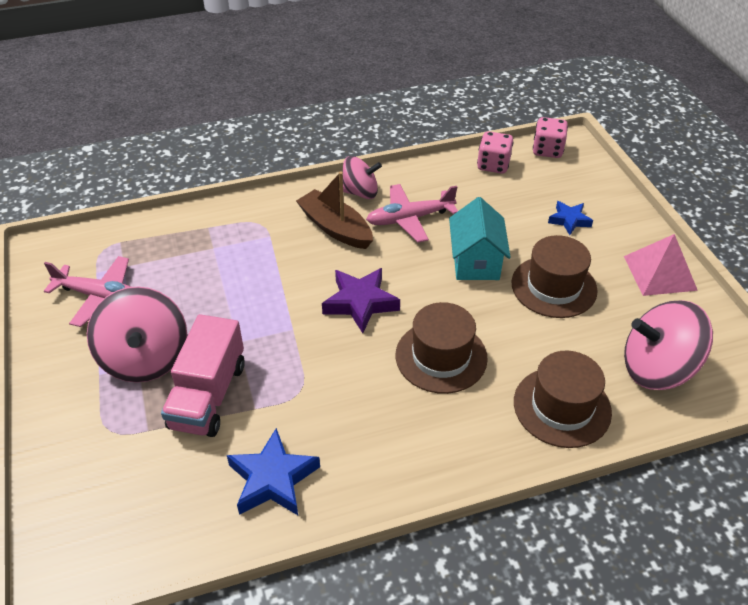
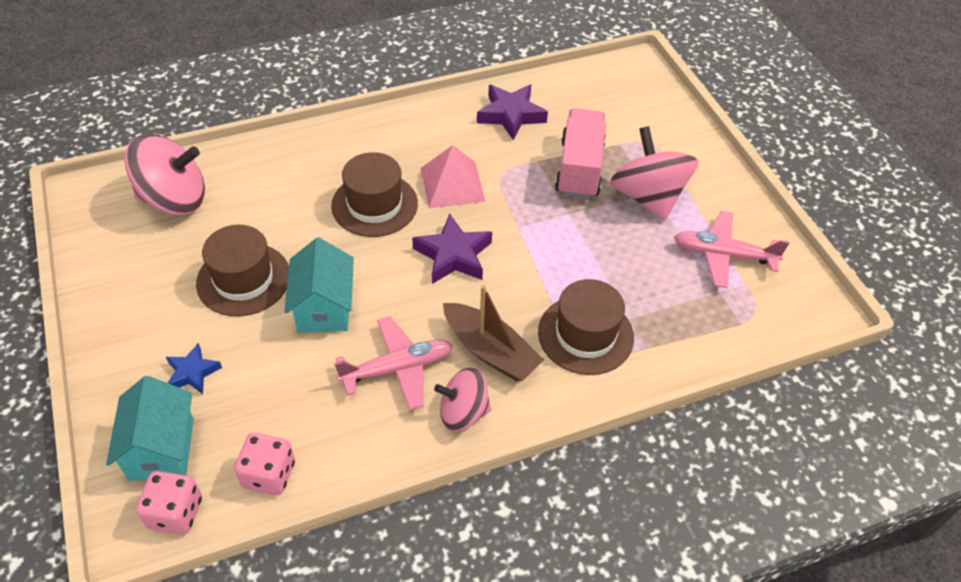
camera: 175 degrees right, 5 degrees up
(273, 479) = (511, 115): blue star -> purple star
(562, 407) = (274, 166): brown hat -> brown hat (585, 334)
(571, 179) = (161, 449): none -> turquoise house
(659, 273) = (116, 300): pink pyramid -> pink pyramid (452, 184)

